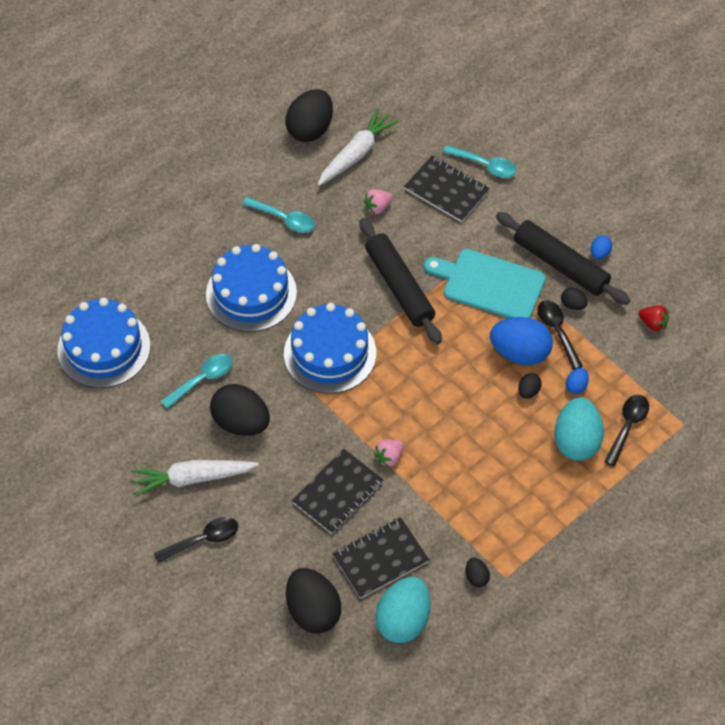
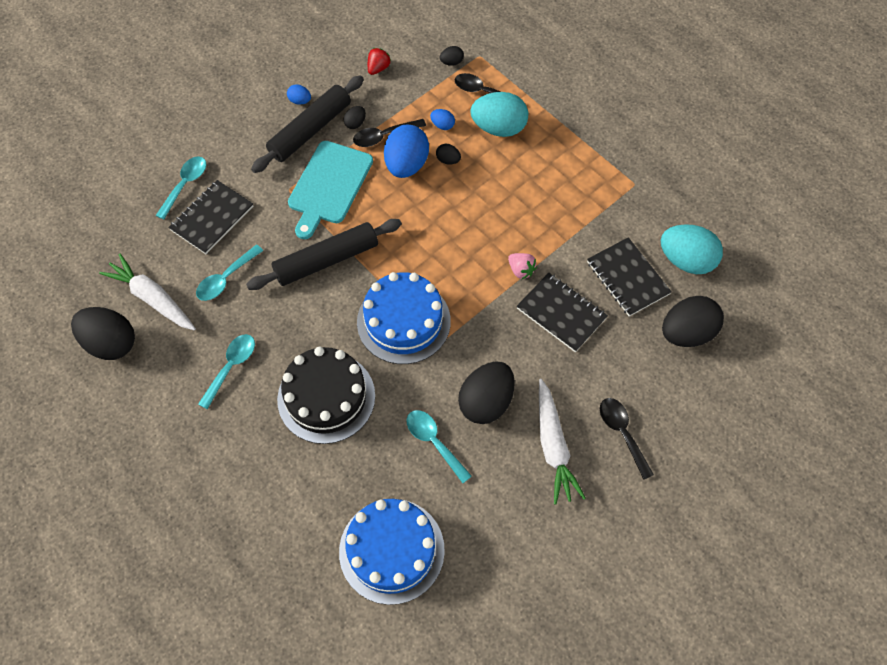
camera: 90 degrees left, 5 degrees up
(251, 293) = (326, 397): blue cake -> black cake
(377, 207) = (226, 279): pink strawberry -> turquoise spoon
(476, 577) = (637, 205): black egg -> black egg (451, 62)

